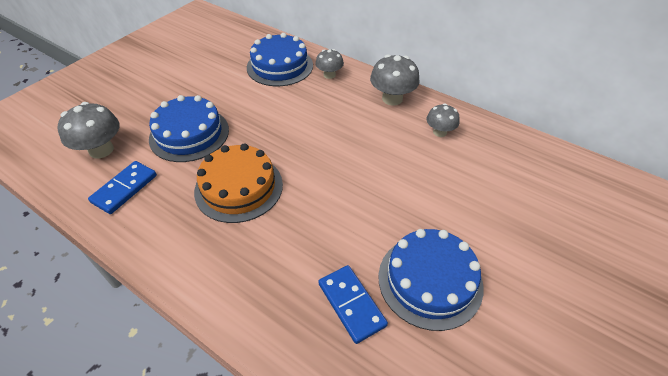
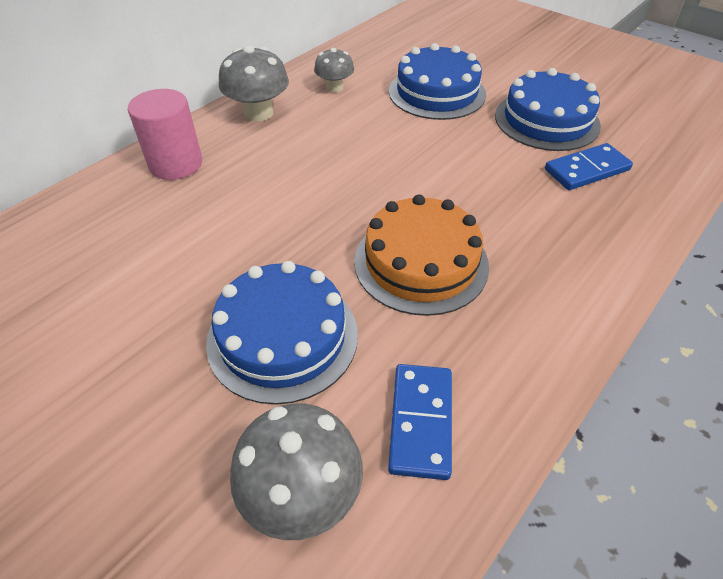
camera: 85 degrees left, 0 degrees up
(124, 189) = (420, 422): blue domino -> blue domino turned 60 degrees clockwise
(280, 66) = (119, 219): blue cake -> blue cake (437, 92)
(329, 75) = (176, 164): grey mushroom -> pink cylinder

